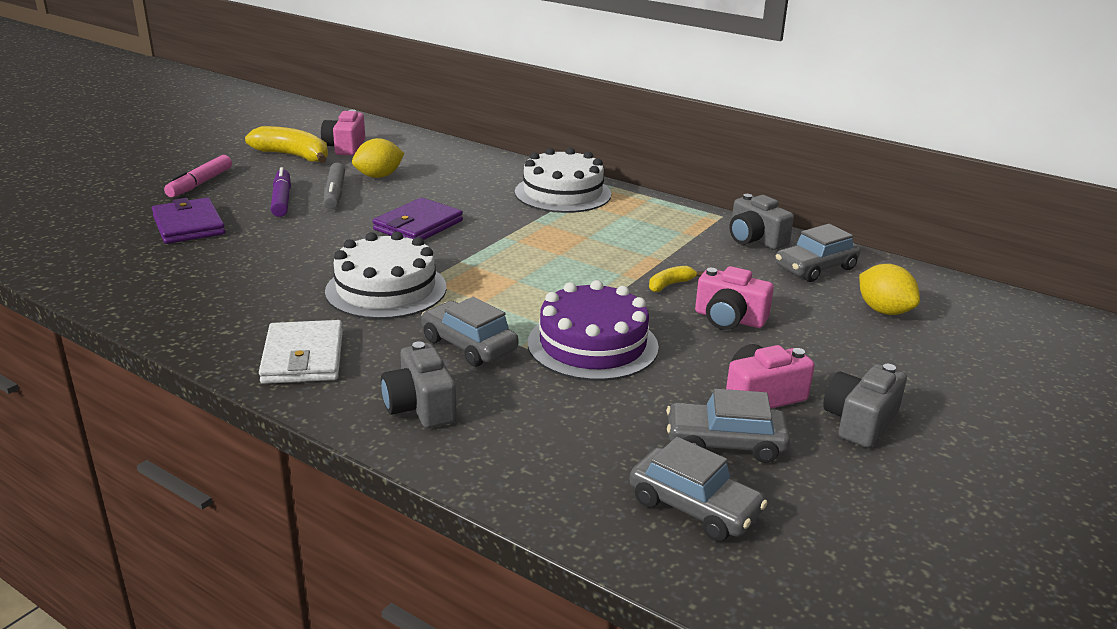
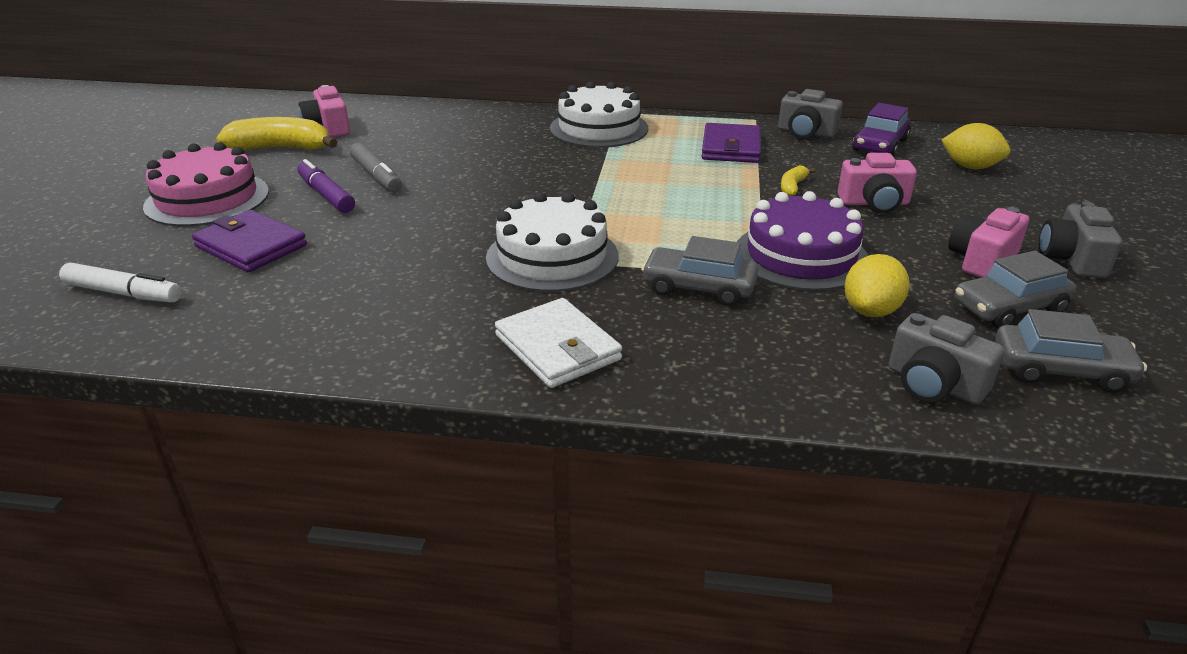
camera: 25 degrees left, 5 degrees up
(77, 238) = (124, 293): none -> white marker
(200, 183) = (207, 199): pink marker -> pink cake
(379, 176) = (401, 149): yellow lemon -> yellow lemon (871, 311)
(418, 225) = (503, 188): purple wallet -> purple wallet (731, 148)
(420, 406) = (732, 359): grey camera -> grey camera (934, 384)
(815, 268) = (880, 145): grey car -> purple car

